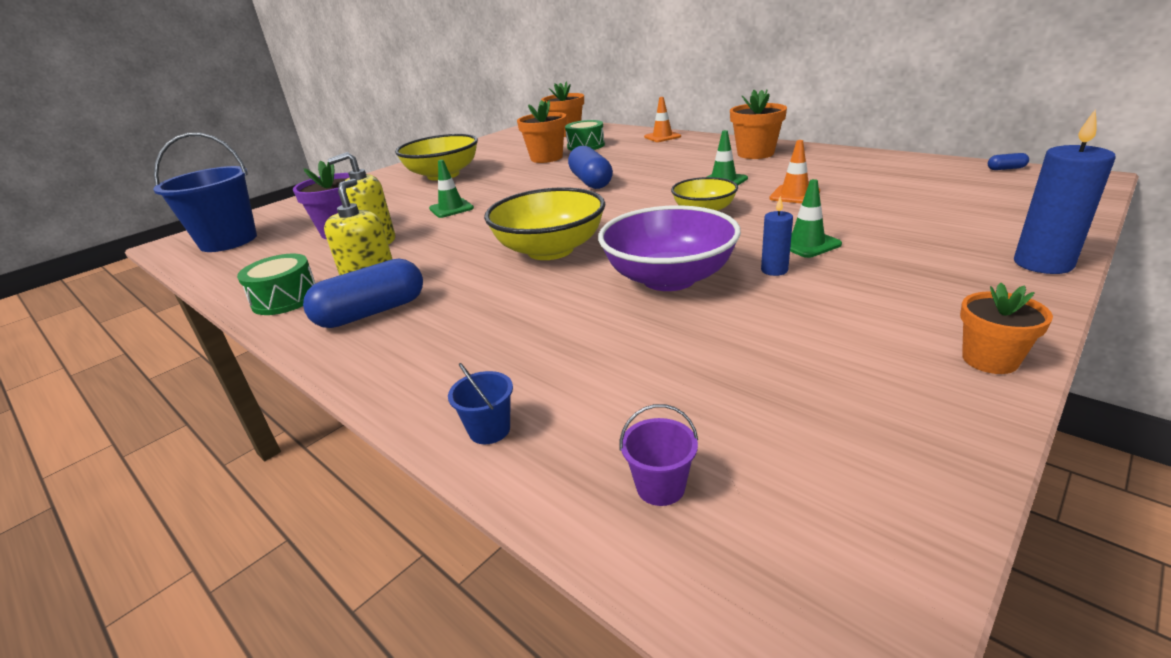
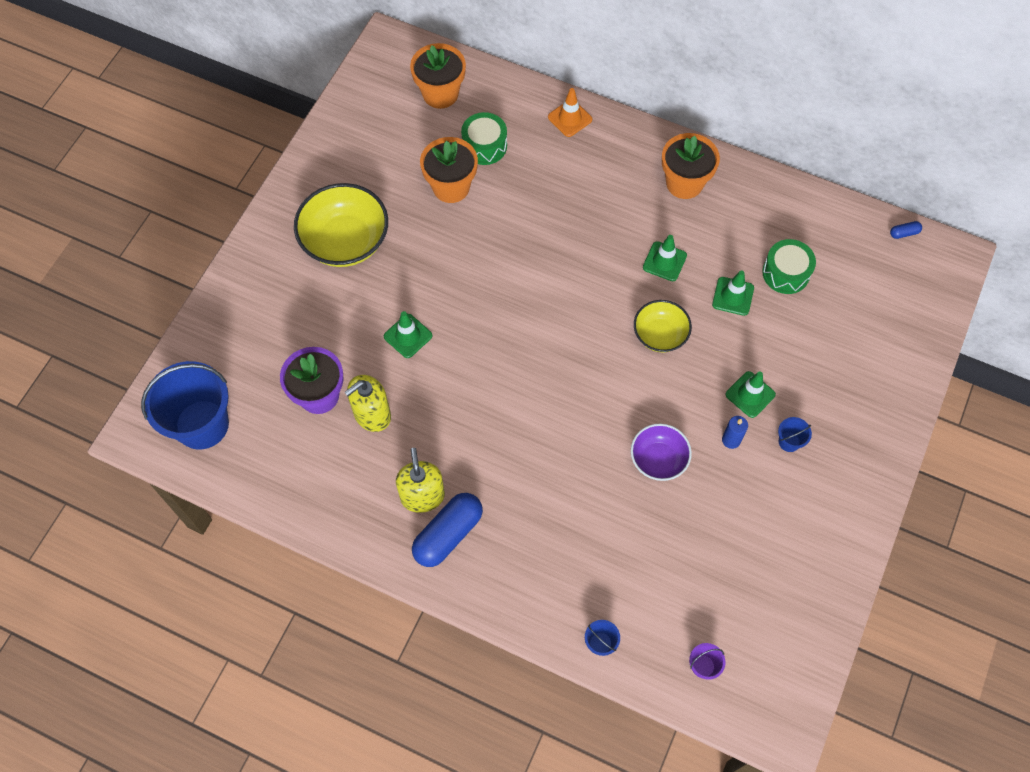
camera: 20 degrees left, 35 degrees up
(285, 299) = (357, 524): green drum -> green drum (786, 273)
(550, 250) = (548, 420): yellow bowl -> none
(591, 181) = (530, 262): blue capsule -> none
(669, 278) = (658, 459): purple bowl -> purple bowl, size x0.60
(794, 195) = (733, 296): orange traffic cone -> green traffic cone
(861, 275) = (789, 442): none -> blue bucket
(989, 360) = (856, 535): orange flower pot -> none
(1043, 264) = (901, 415): blue candle -> none

